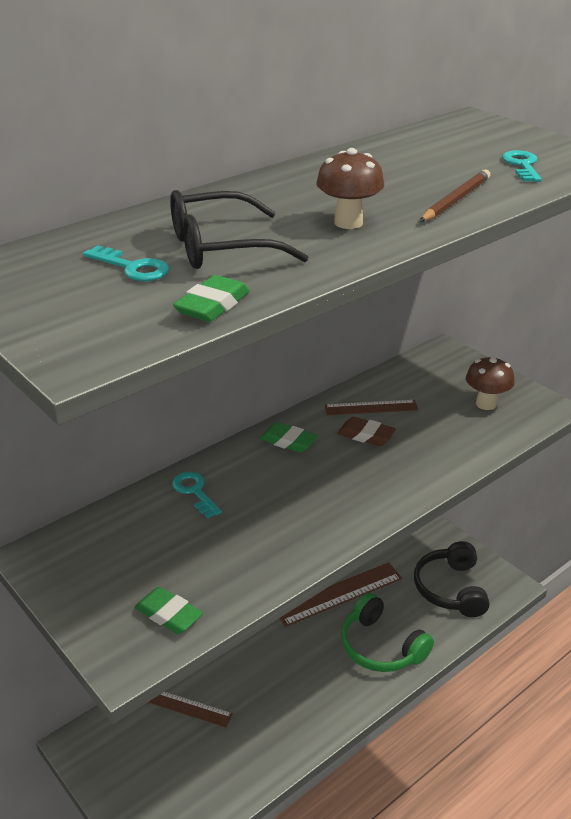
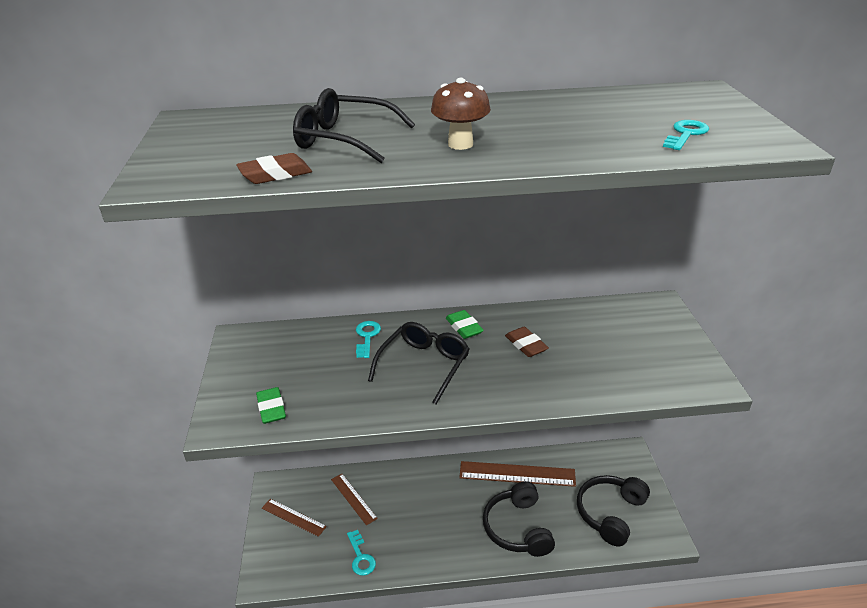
camera: 35 degrees right, 0 degrees up
(132, 267) = (271, 138): turquoise key -> turquoise key (361, 557)
(213, 305) = (275, 174): green eraser -> brown eraser
(288, 496) = (424, 365): none -> black glasses
(371, 408) = (551, 326): brown ruler -> brown ruler (293, 517)
(381, 646) = (517, 528): green headphones -> black headphones
(455, 200) = (575, 148): brown pencil -> none
(486, 404) = (653, 358): brown mushroom -> none

